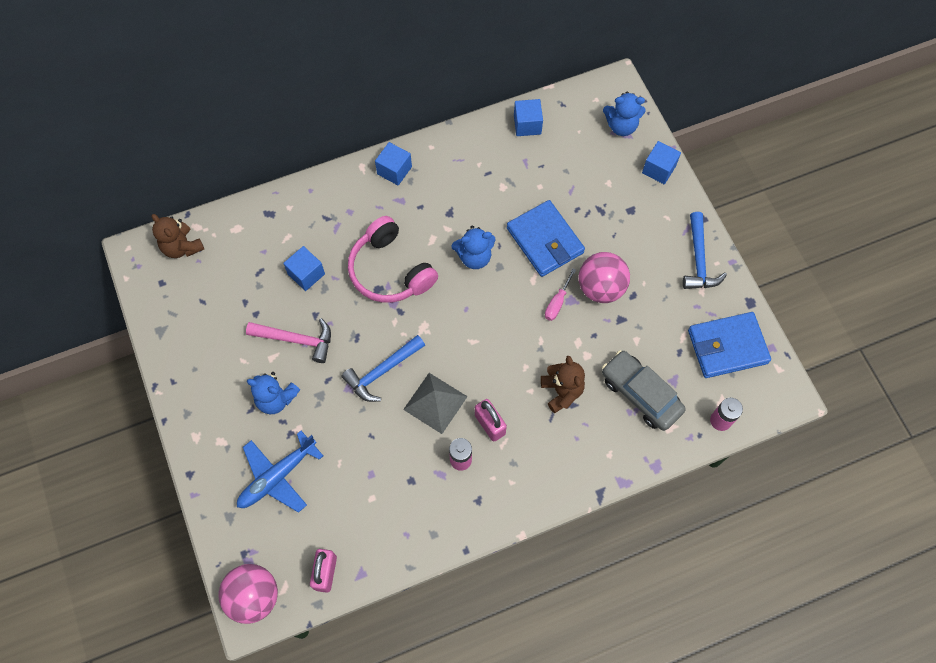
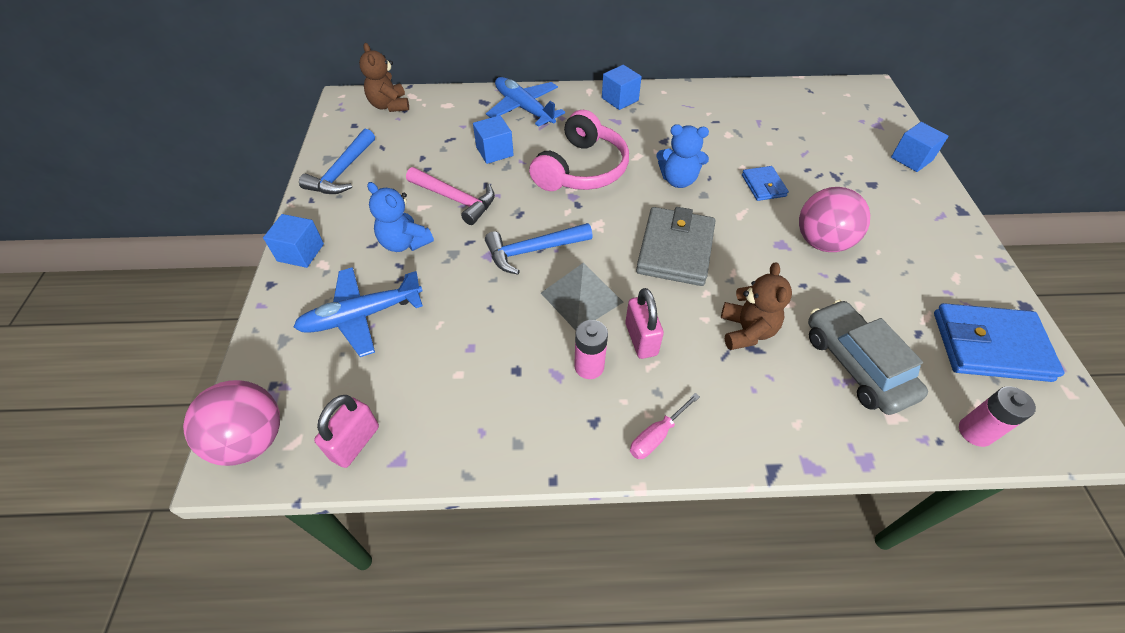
camera: 20 degrees right, 15 degrees down
(311, 211) = (524, 109): none -> blue plane
(390, 270) = (581, 169): pink headphones -> pink headphones turned 135 degrees counterclockwise
(492, 333) = (675, 250): none -> grey wallet
(527, 125) = (768, 96): blue cube -> blue cube (300, 252)
(545, 240) = (763, 186): blue wallet -> blue wallet, size x0.53
(557, 302) = (764, 242): pink screwdriver -> pink screwdriver (657, 435)
(621, 126) = (872, 118): blue teddy bear -> none
(699, 259) = (954, 246): blue hammer -> blue hammer (342, 172)

